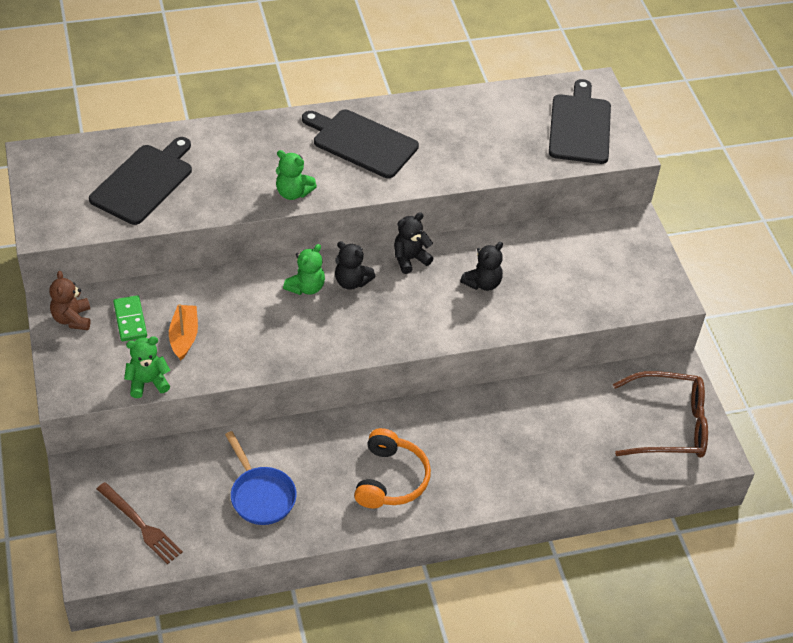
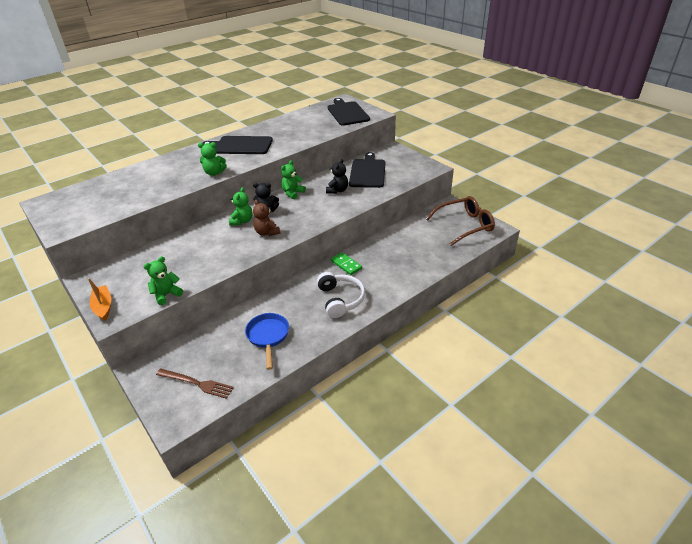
camera: 20 degrees left, 10 degrees down
(72, 319) = (100, 281): brown teddy bear -> brown teddy bear (267, 232)
(130, 320) = (140, 269): green domino -> green domino (346, 265)
(144, 182) = (120, 193): black cutting board -> black cutting board (367, 172)
(184, 337) = (179, 265): orange boat -> orange boat (103, 307)
(261, 495) = (268, 336): blue pan -> blue pan turned 135 degrees counterclockwise
(390, 479) = (340, 299): orange headphones -> white headphones
(410, 259) = (292, 193): black teddy bear -> green teddy bear

